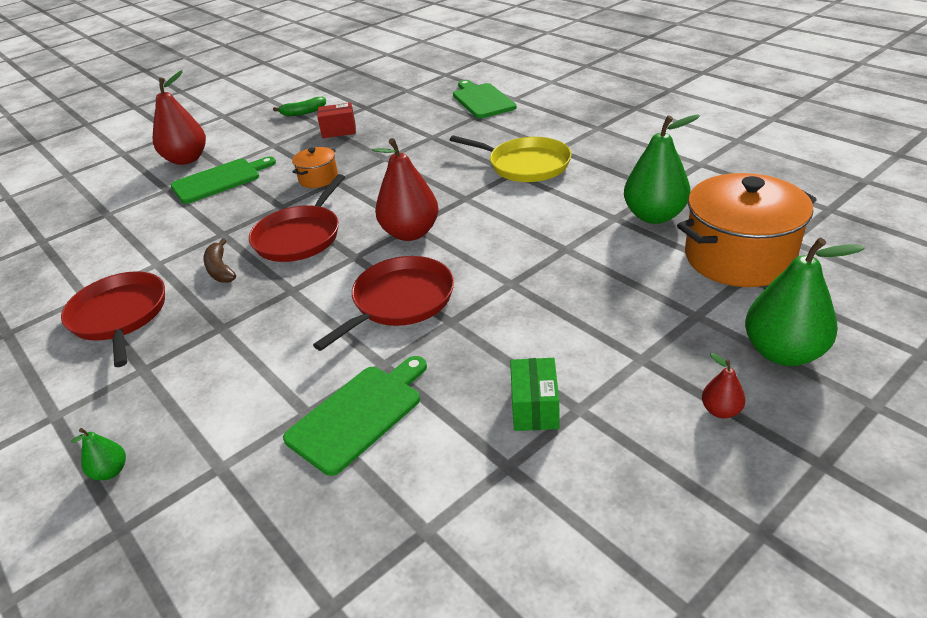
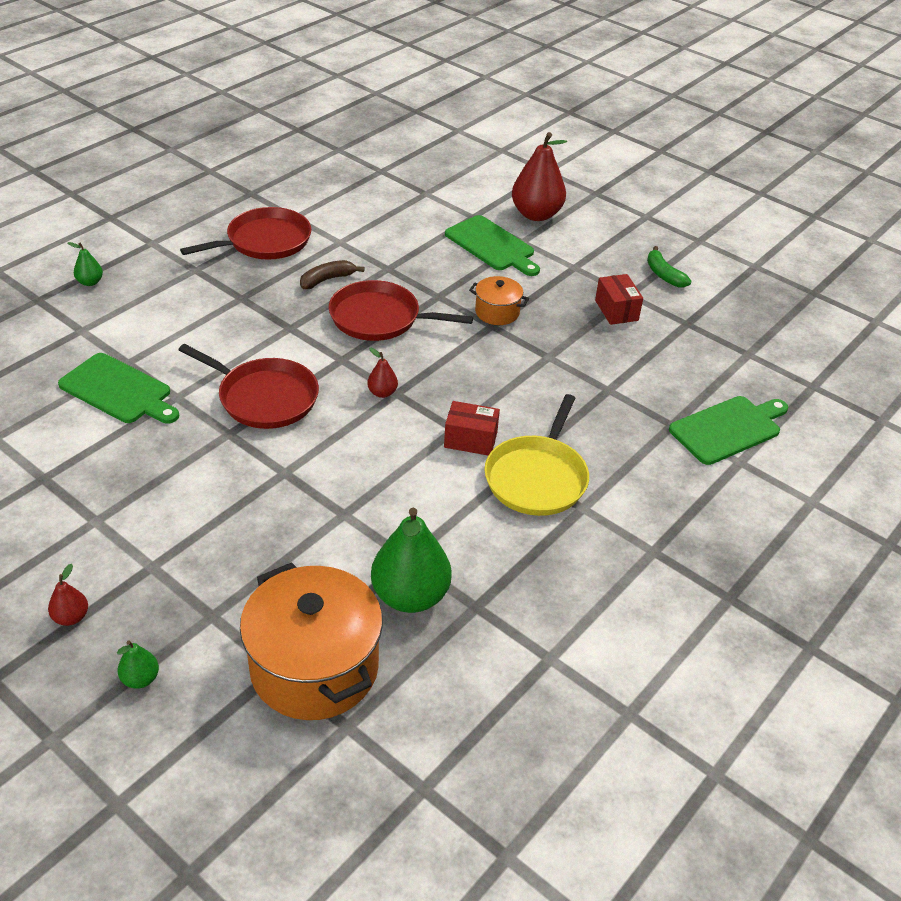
camera: 75 degrees right, 5 degrees up
(410, 233) = (382, 393): red pear -> red pear, size x0.46
(479, 191) = (470, 440): none -> red box
(535, 407) = (103, 492): green box -> none
(783, 352) = (140, 679): green pear -> green pear, size x0.46

